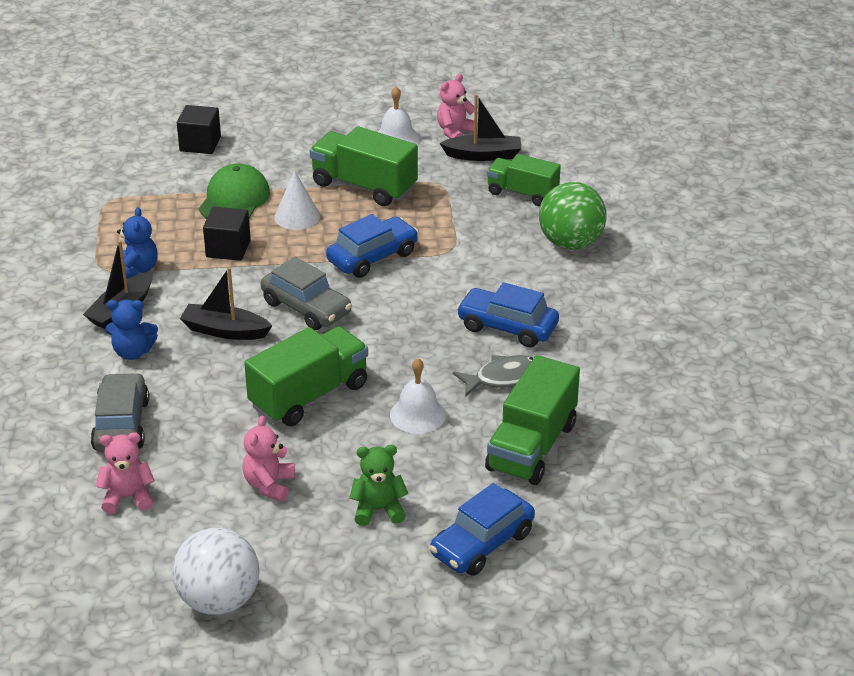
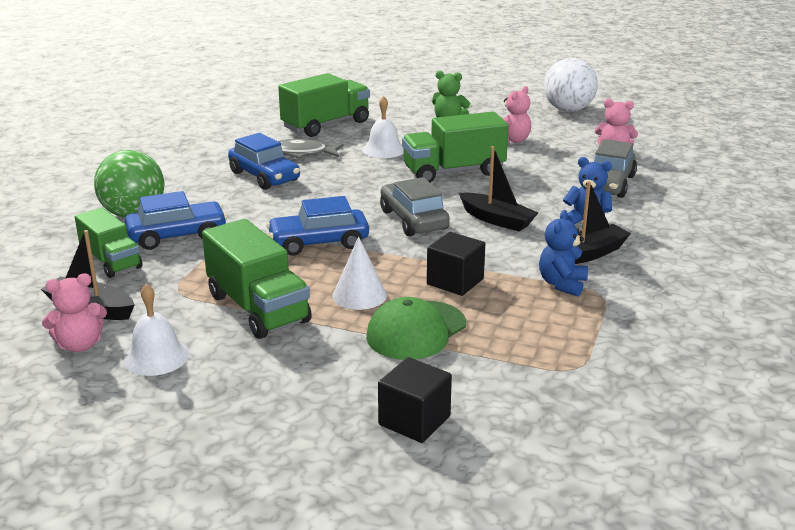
camera: 155 degrees left, 10 degrees down
(482, 544) = (400, 102): blue car -> blue car (177, 236)

